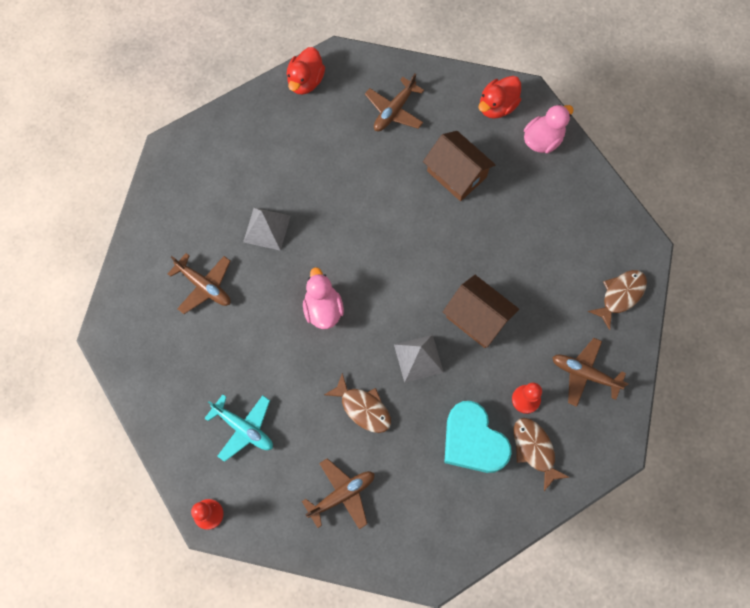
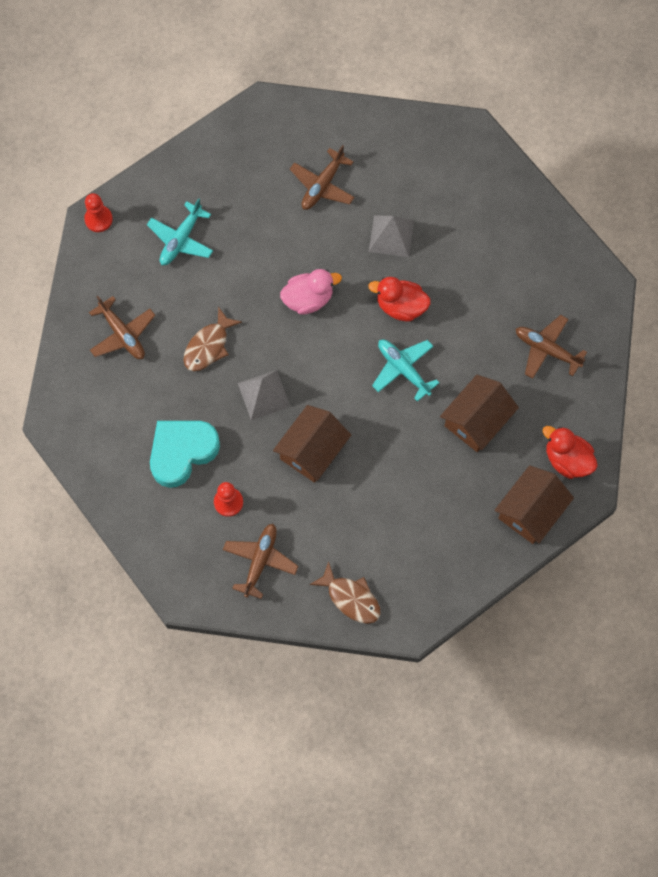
camera: 85 degrees right, 0 degrees up
(306, 81) = (571, 255): red duck -> red duck (401, 306)
(403, 230) = (403, 369): none -> turquoise plane
(534, 450) = (177, 512): brown fish -> none
(542, 140) = (530, 511): pink duck -> brown house

